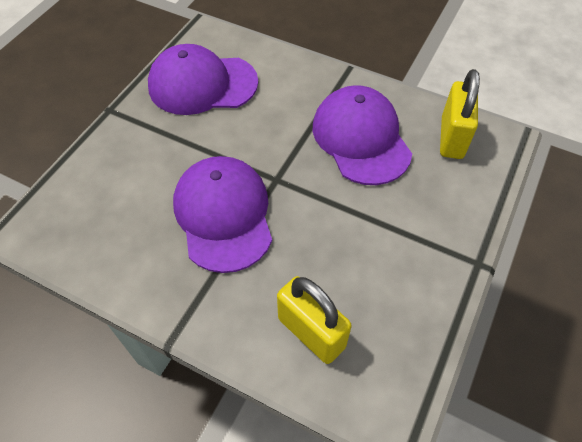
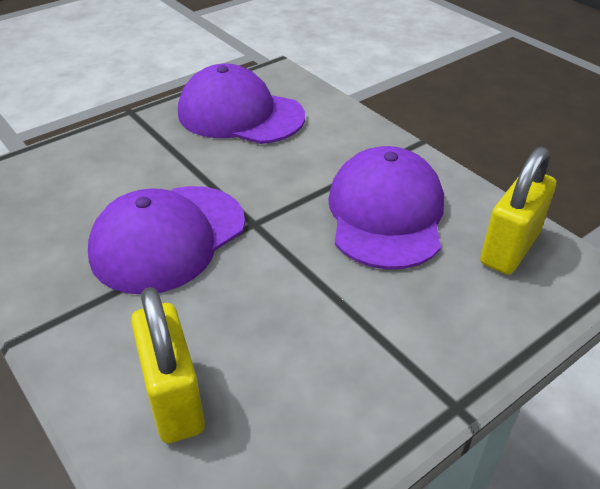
camera: 25 degrees right, 15 degrees down
(223, 215) = (168, 238): purple cap -> purple cap turned 150 degrees counterclockwise

